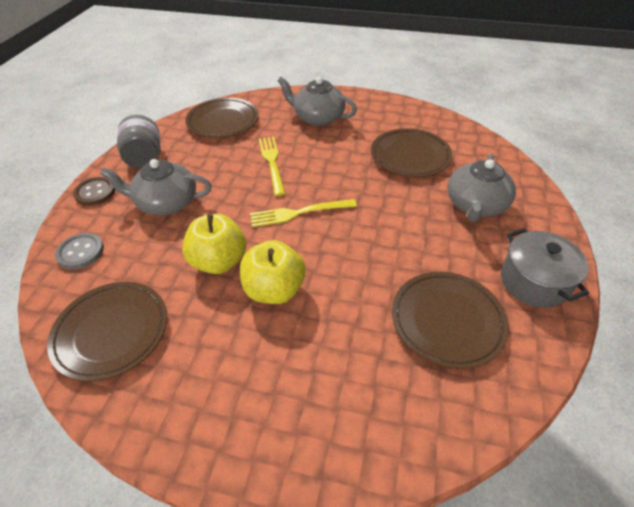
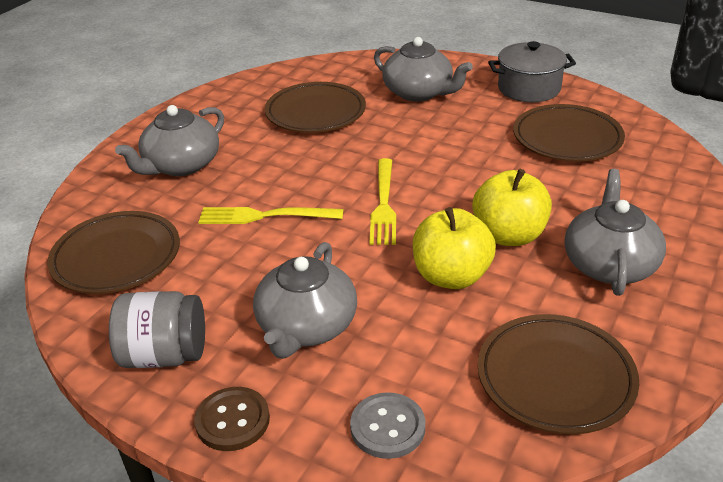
camera: 75 degrees left, 10 degrees down
(245, 363) = (609, 264): none -> grey teapot

